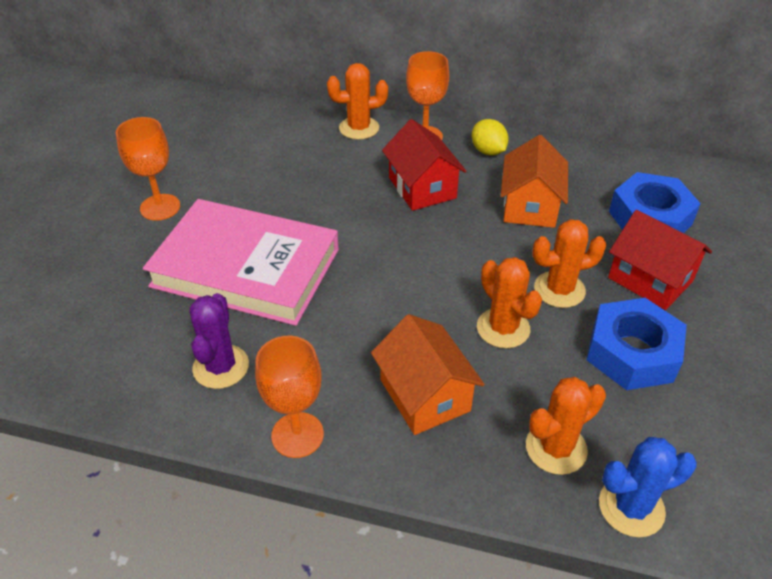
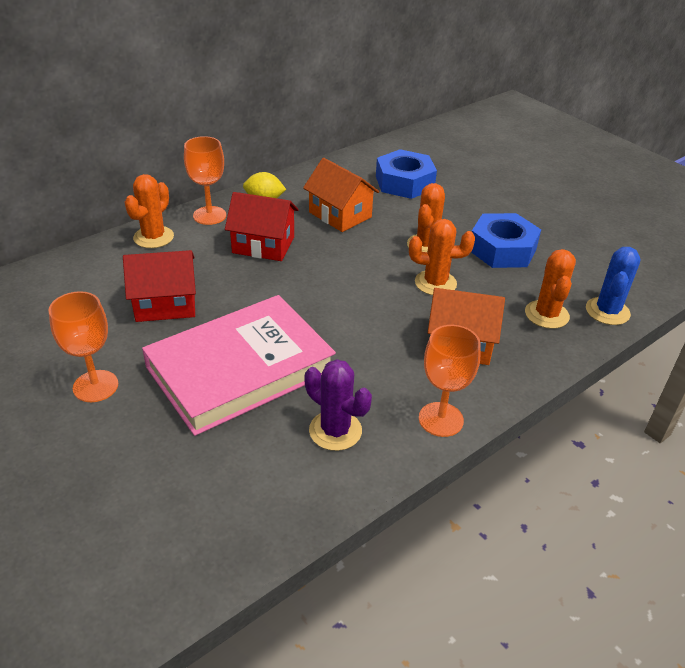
camera: 55 degrees left, 5 degrees down
(650, 279) = (453, 211): red house -> red house (165, 304)

